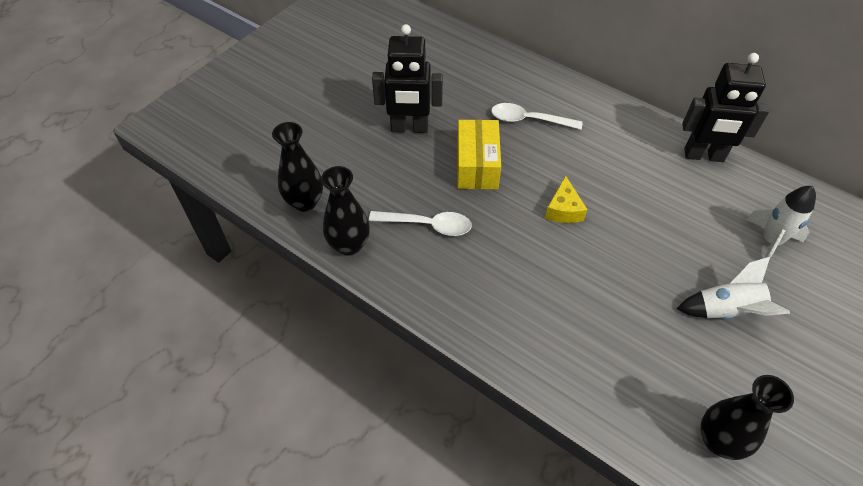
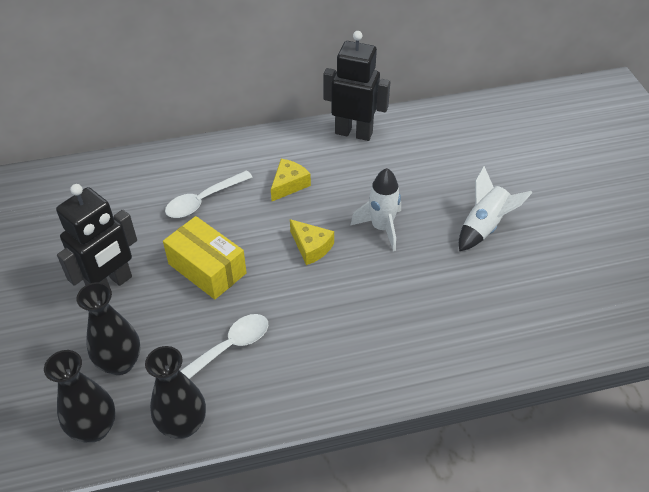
camera: 50 degrees left, 5 degrees down
(602, 155) = (289, 185): none -> yellow cheese
(703, 156) = (354, 133): black robot -> black robot turned 120 degrees counterclockwise
(718, 441) = (572, 311): black vase -> black vase (120, 363)
(770, 241) = (455, 159): white rocket -> white rocket (381, 228)

